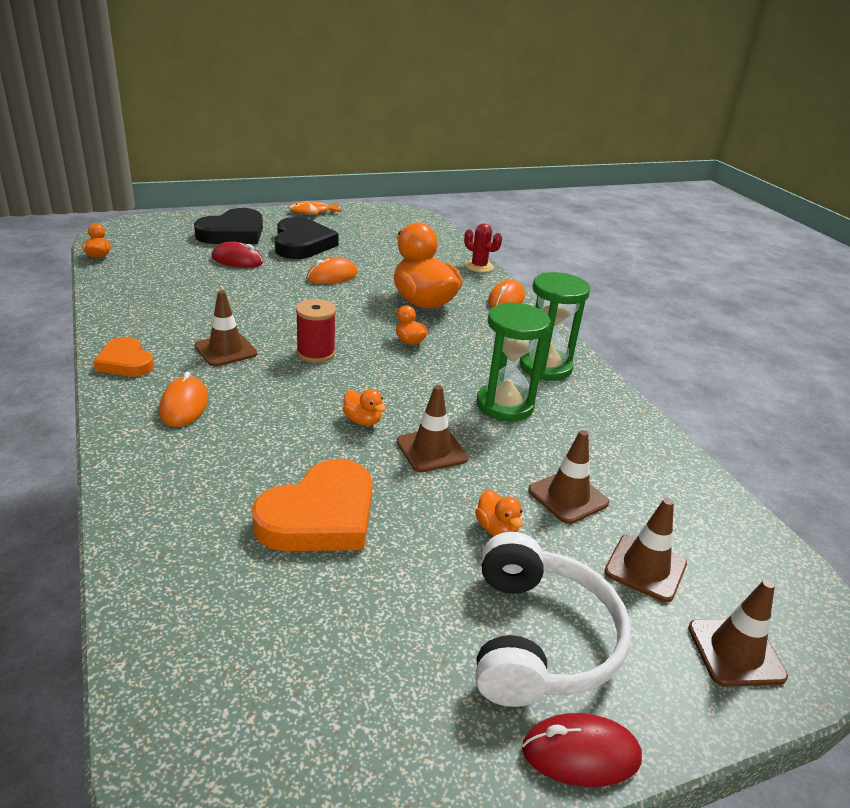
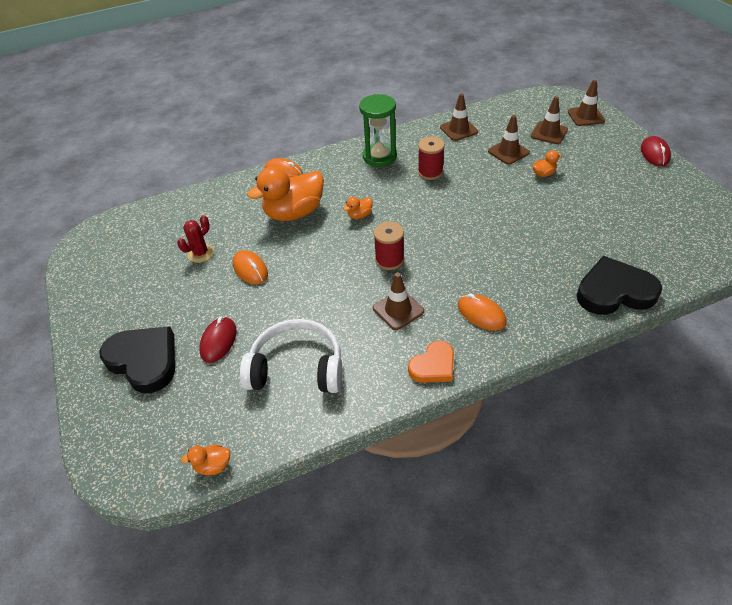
camera: 85 degrees left, 15 degrees up
(184, 405) = (481, 314): orange mouse -> orange mouse turned 45 degrees clockwise
(302, 244) = (174, 301): black heart -> black heart (614, 291)
(312, 212) = (80, 307): orange fish -> none
(320, 516) = (563, 233): orange heart -> none
(362, 421) = (468, 227): orange duck -> none
(431, 450) = (487, 198): brown traffic cone -> brown traffic cone (458, 130)
(479, 266) = (222, 187): red cactus -> red cactus (201, 253)
(504, 405) = (430, 172): green hourglass -> red spool
(538, 639) = (606, 162): white headphones -> white headphones (297, 368)

